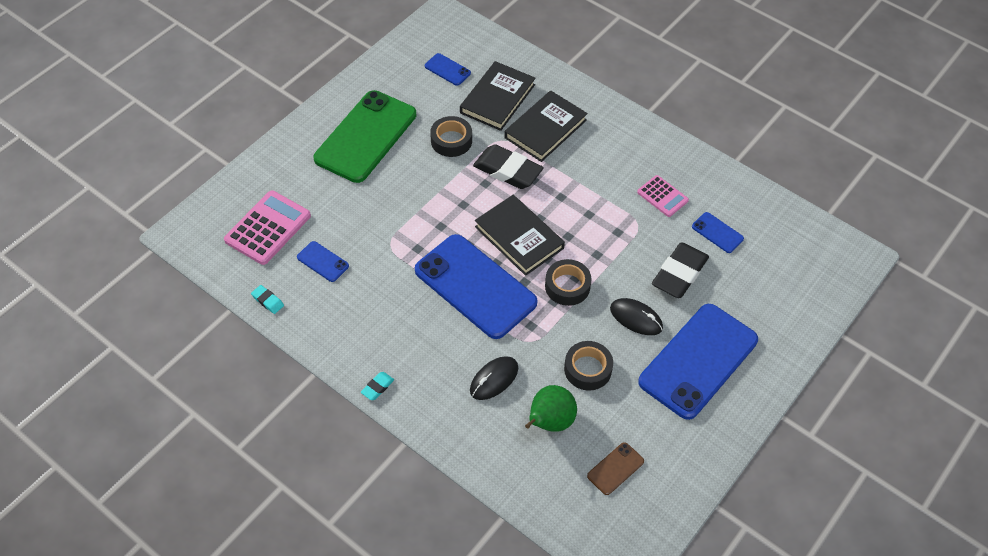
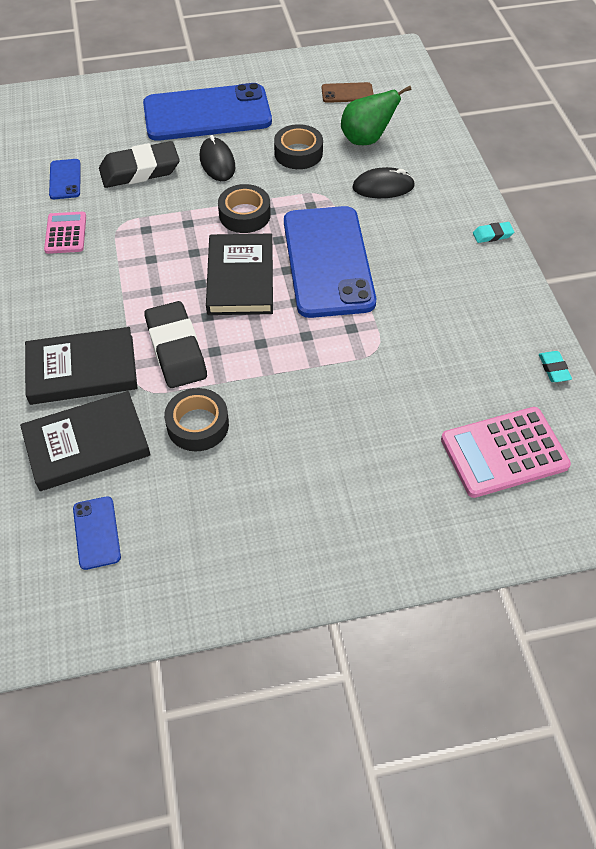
camera: 140 degrees left, 0 degrees up
(322, 262) = (464, 374): blue phone -> none
(366, 136) = (292, 500): green phone -> none

